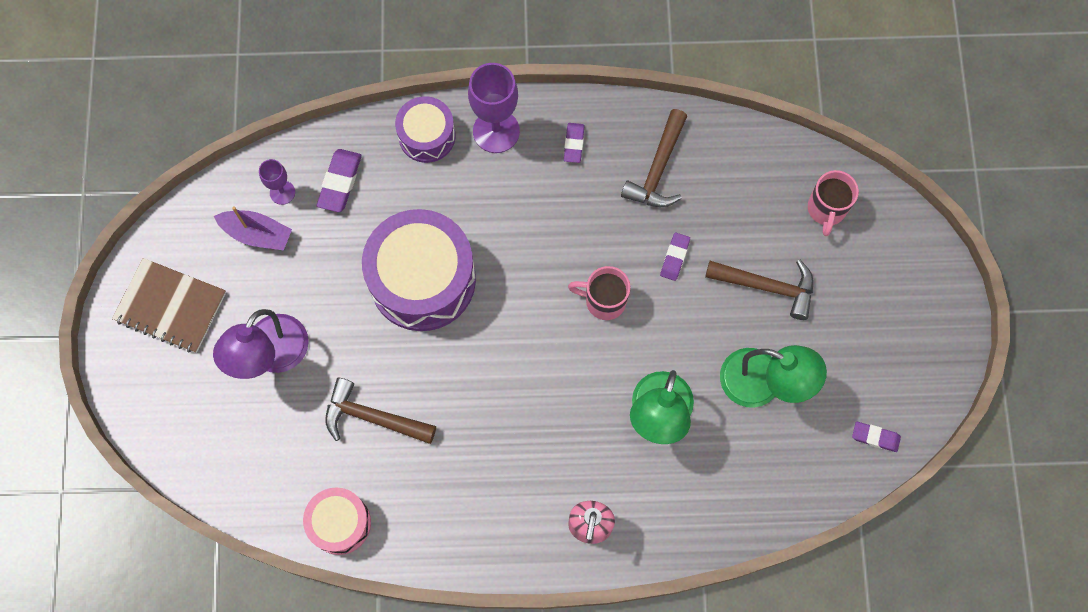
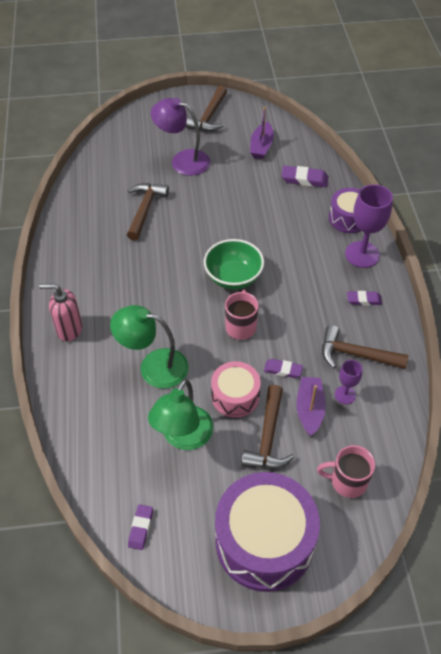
camera: 85 degrees right, 20 degrees down
(170, 306) = (209, 116): brown notebook -> brown hammer
(282, 192) = (291, 154): purple goblet -> purple goblet (345, 395)
(340, 523) = (76, 201): pink drum -> pink drum (235, 396)
(422, 280) = (242, 225): purple drum -> purple drum (264, 541)
(519, 302) = (233, 277): none -> green bowl
(732, 235) = (309, 409): none -> purple boat

